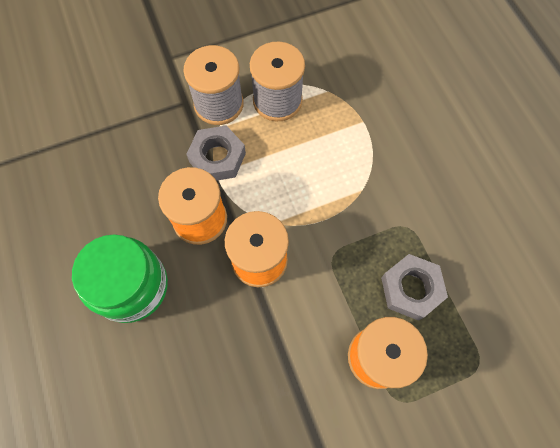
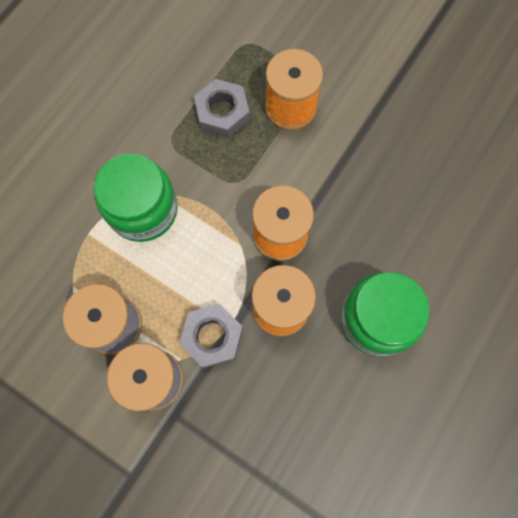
camera: 125 degrees left, 5 degrees up
(357, 169) = (143, 209): none -> green jar

